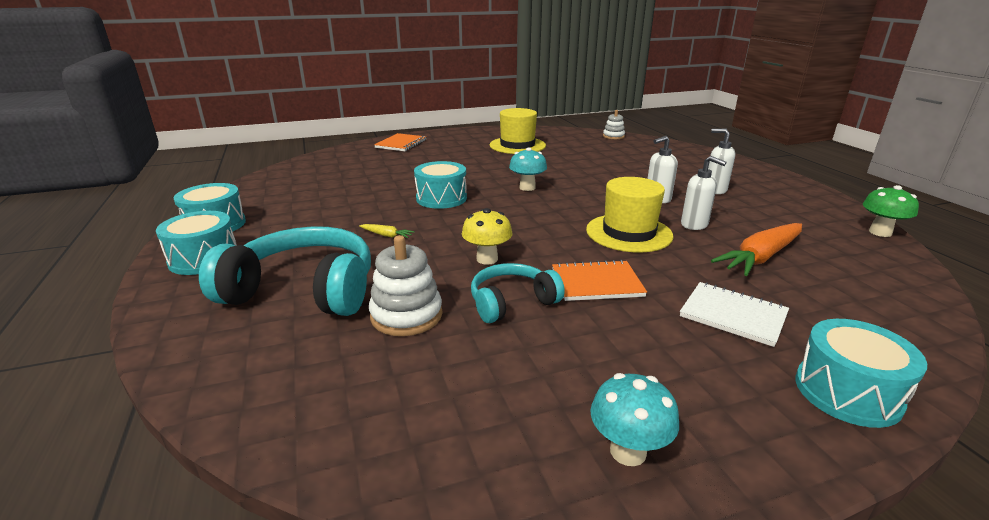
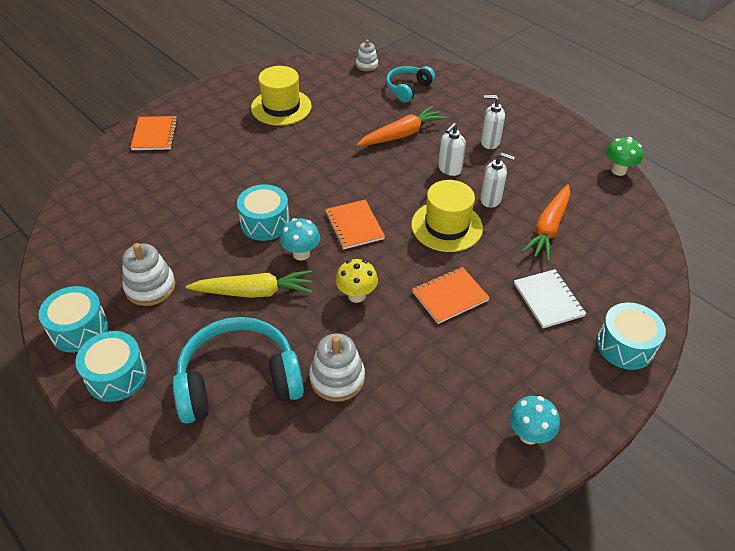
camera: 25 degrees left, 20 degrees up
(301, 214) = (150, 287): none -> white stacking toy
(386, 235) = (254, 292): yellow carrot -> yellow carrot, size x2.30
(512, 302) = (402, 338): turquoise headphones -> turquoise headphones (408, 89)
(526, 215) = (354, 226): none -> orange notebook
(527, 188) = (332, 183): turquoise mushroom -> turquoise mushroom (301, 254)
(619, 173) = (401, 135): none -> orange carrot
(733, 315) = (548, 300): white notebook -> white notebook turned 60 degrees clockwise

